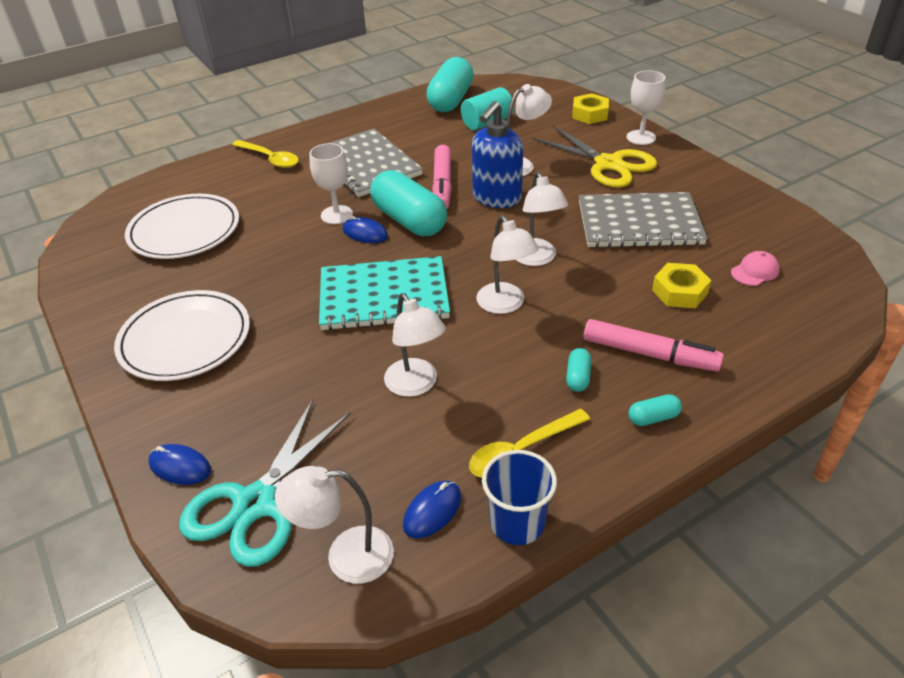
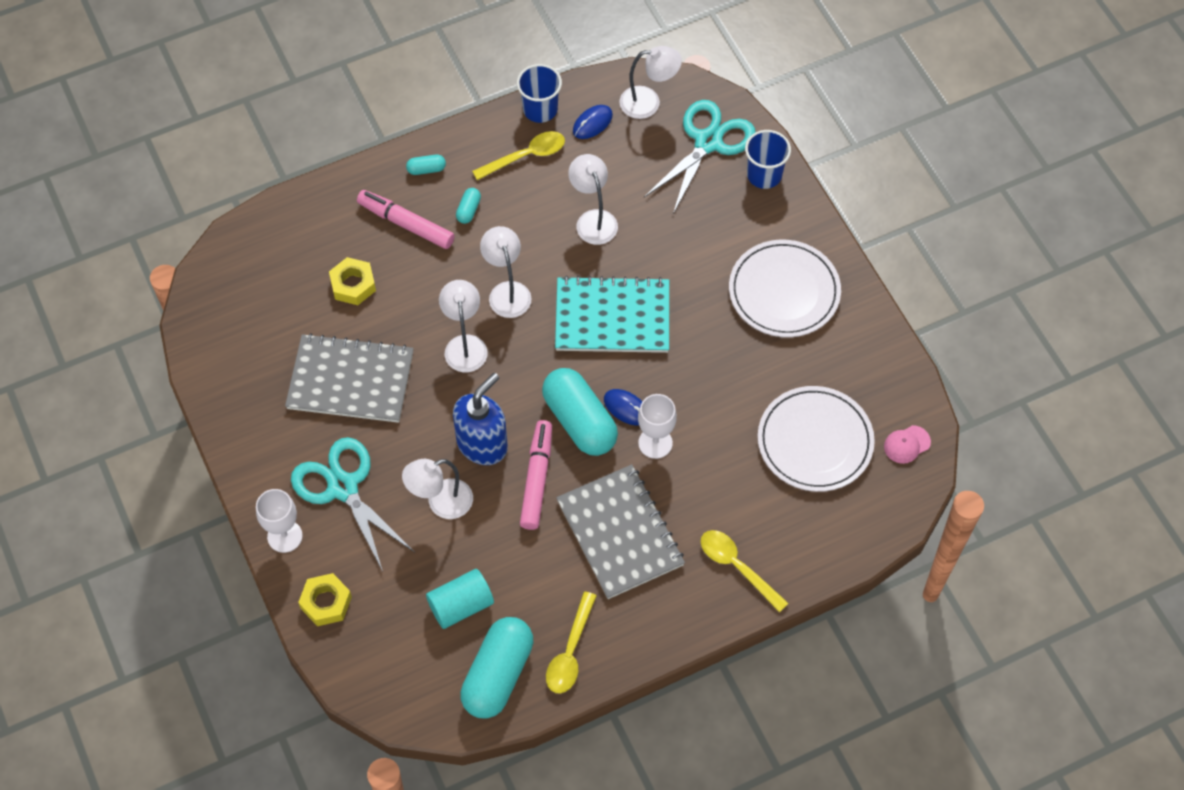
camera: 175 degrees left, 20 degrees up
(180, 467) = (764, 175): blue mouse -> blue cup
(400, 113) = (570, 652): none -> yellow spoon
(608, 164) = (343, 487): yellow scissors -> turquoise scissors
(755, 271) = (276, 299): pink cap -> pink cap (906, 444)

